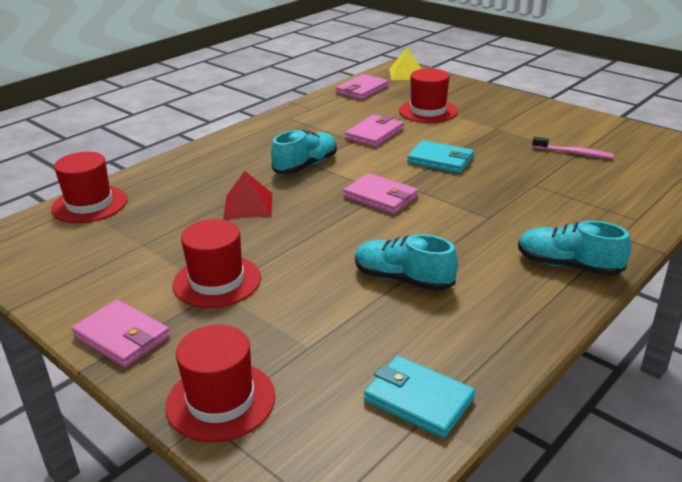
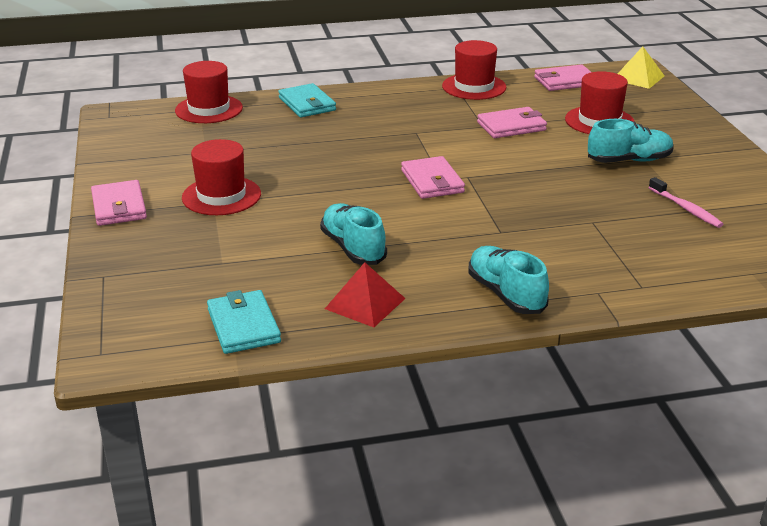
camera: 35 degrees right, 0 degrees up
(221, 400) = (126, 269): red hat -> red hat (474, 87)
(248, 205) = (318, 150): red pyramid -> red pyramid (365, 303)
(306, 165) = (409, 134): turquoise shoe -> turquoise shoe (629, 160)
(440, 160) = (536, 169): turquoise wallet -> turquoise wallet (307, 104)

